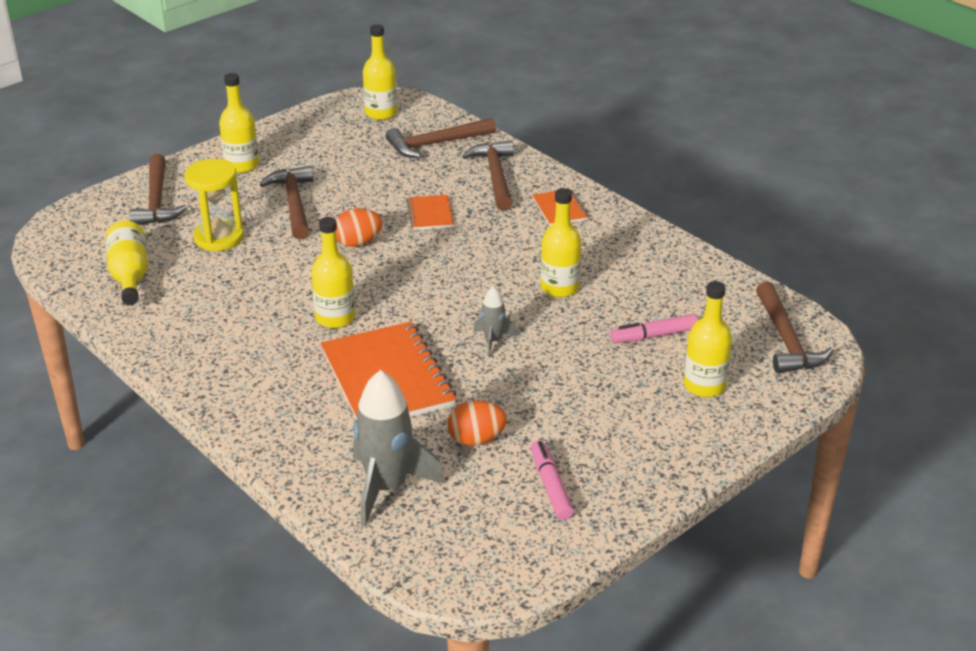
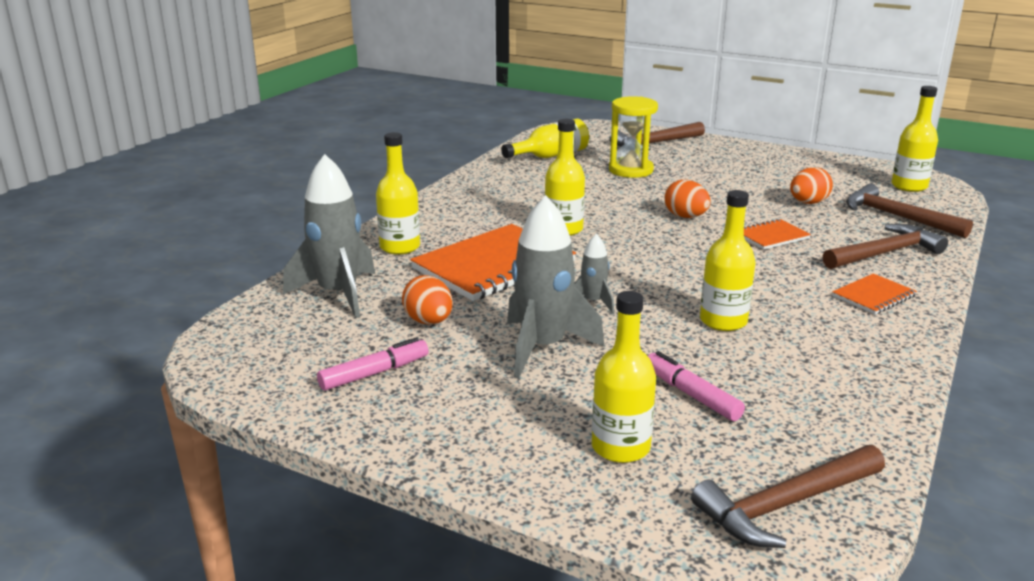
camera: 70 degrees right, 10 degrees down
(242, 165) = (742, 157): yellow bottle -> yellow bottle (400, 247)
(294, 203) = (713, 183): brown hammer -> none
(377, 172) = (808, 203): none -> orange egg
(554, 386) = (543, 347): none -> grey rocket

